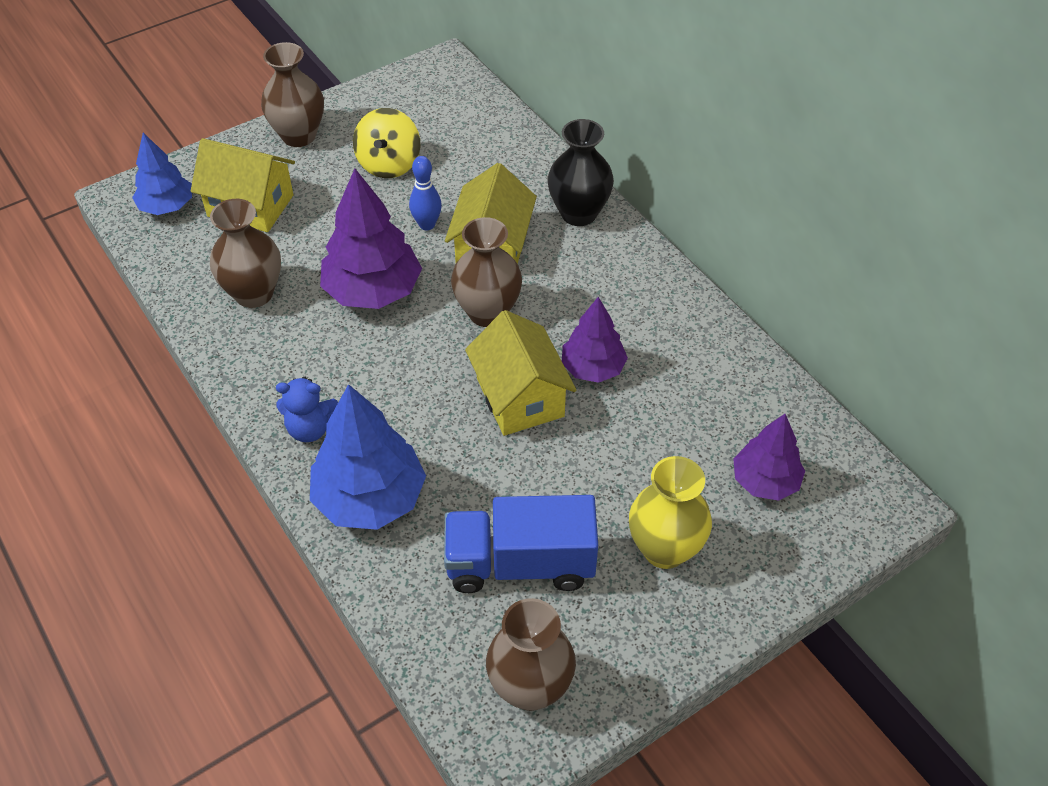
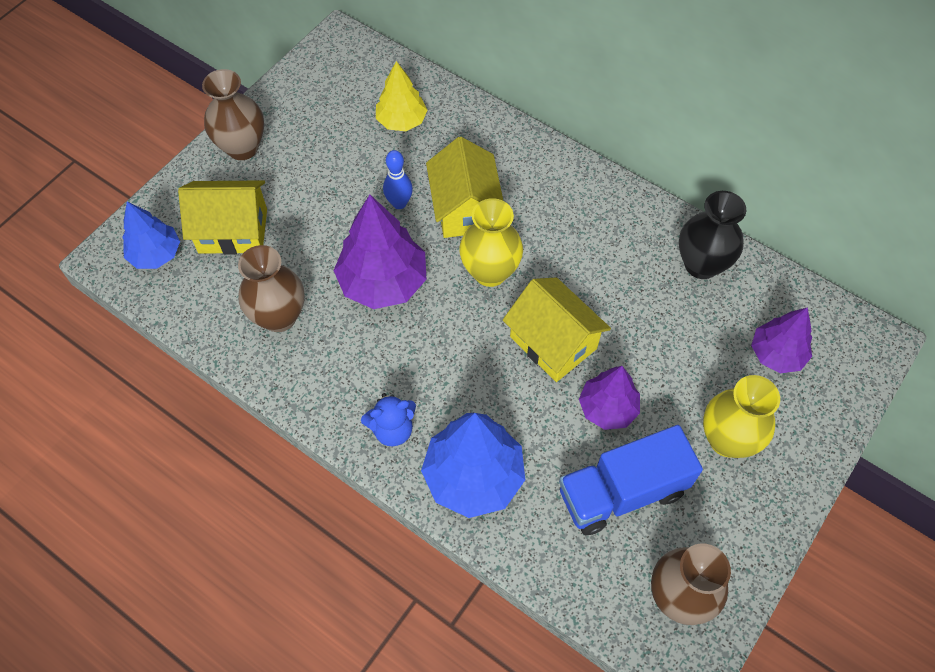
camera: 20 degrees left, 10 degrees up
(389, 164) = (337, 153): yellow spinning top -> none
(468, 151) = (401, 121): none -> yellow tree
(487, 312) = (490, 272): brown vase -> yellow vase
(578, 213) = (522, 154): black vase -> black vase (701, 264)
(592, 368) = (599, 296): purple tree -> purple tree (607, 408)

